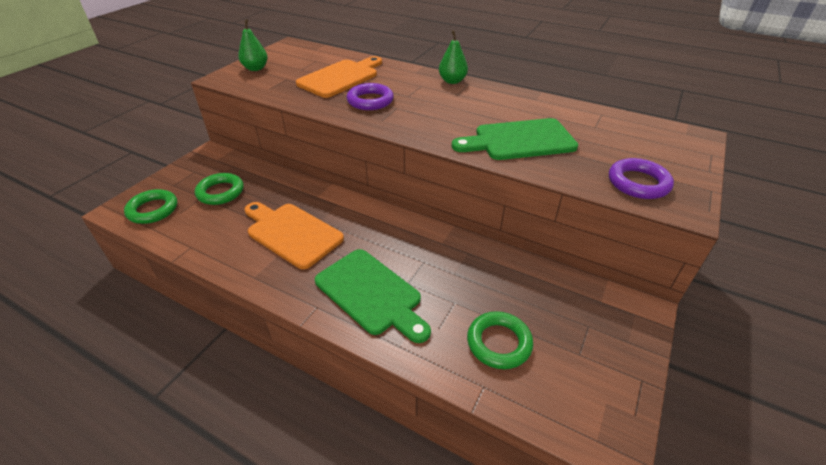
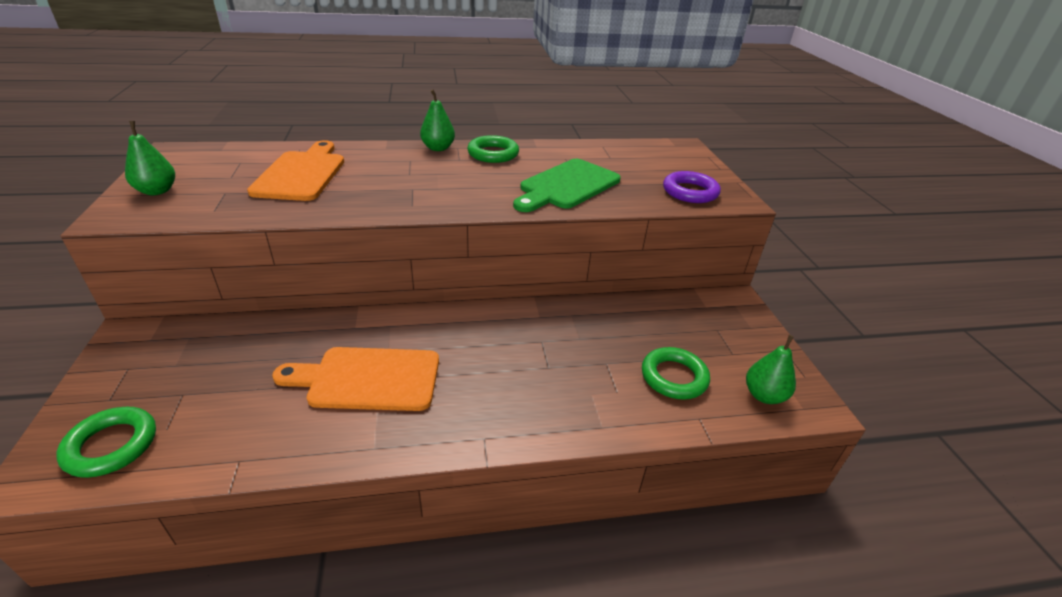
camera: 40 degrees left, 5 degrees down
(220, 192) = (207, 376): green ring -> green ring (493, 154)
(370, 101) = (372, 189): purple ring -> none
(371, 293) = (525, 395): green cutting board -> none
(567, 405) = (764, 395): none -> green pear

